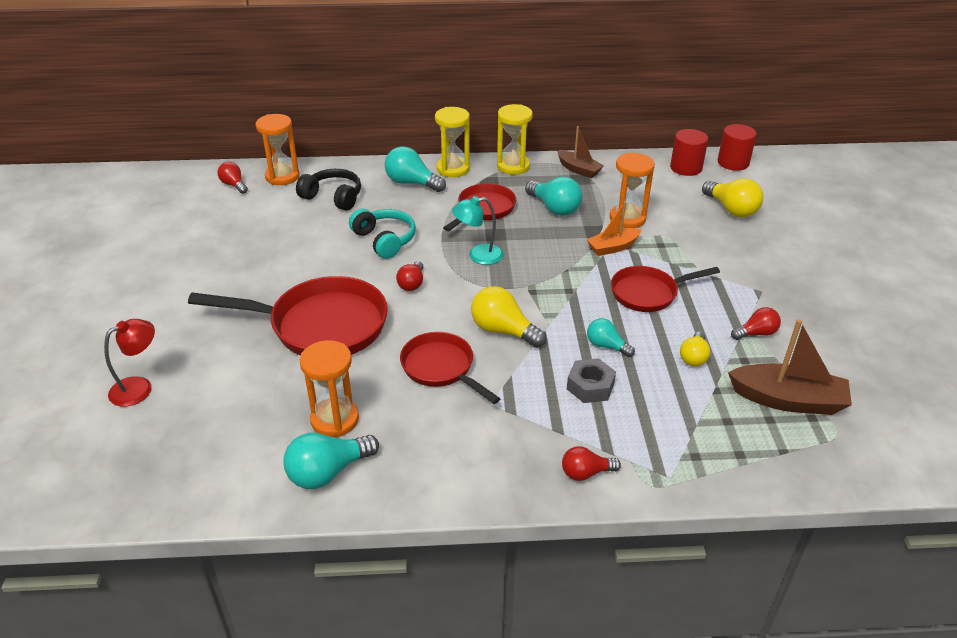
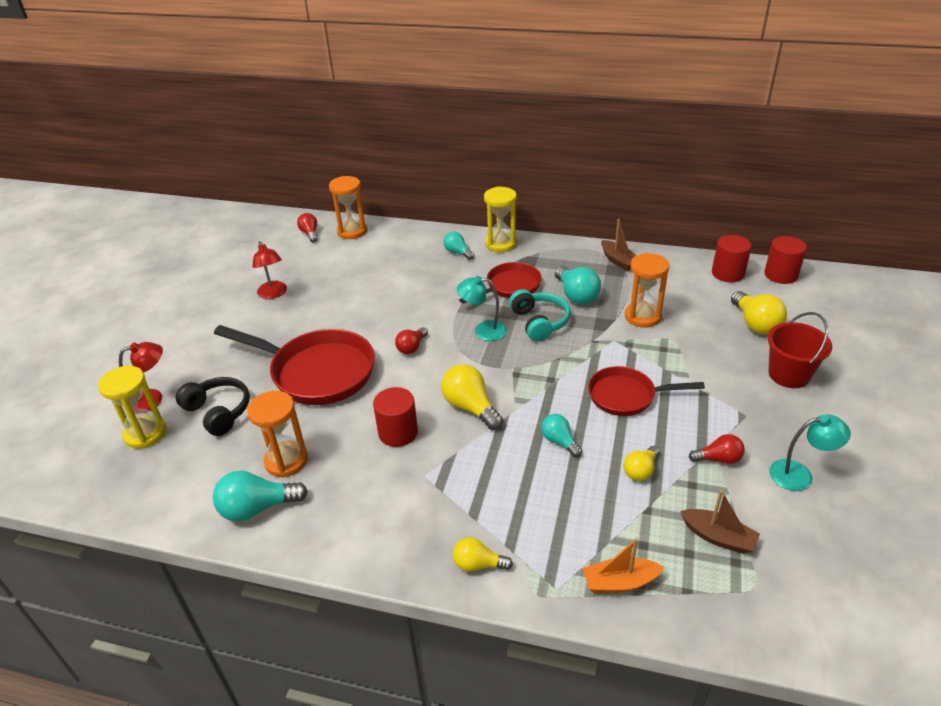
camera: 20 degrees right, 0 degrees up
(225, 254) = (273, 294): none -> red lamp
(333, 197) = (384, 256): black headphones -> black headphones (218, 412)
(384, 240) = (408, 302): turquoise headphones -> turquoise headphones (539, 322)
(412, 183) = (458, 252): turquoise light bulb -> turquoise light bulb, size x0.62
(441, 368) = (398, 432): red pan -> red cylinder
(513, 166) = (557, 249): yellow hourglass -> yellow hourglass (145, 433)
(585, 473) = (478, 564): red light bulb -> yellow light bulb
(590, 386) = (524, 479): grey nut -> none
(613, 247) = (614, 343): orange boat -> orange boat (620, 582)
(781, 249) = (789, 375): none -> red bucket
(788, 400) = (718, 537): brown boat -> brown boat, size x0.63
(829, 333) = (799, 475): none -> turquoise lamp

